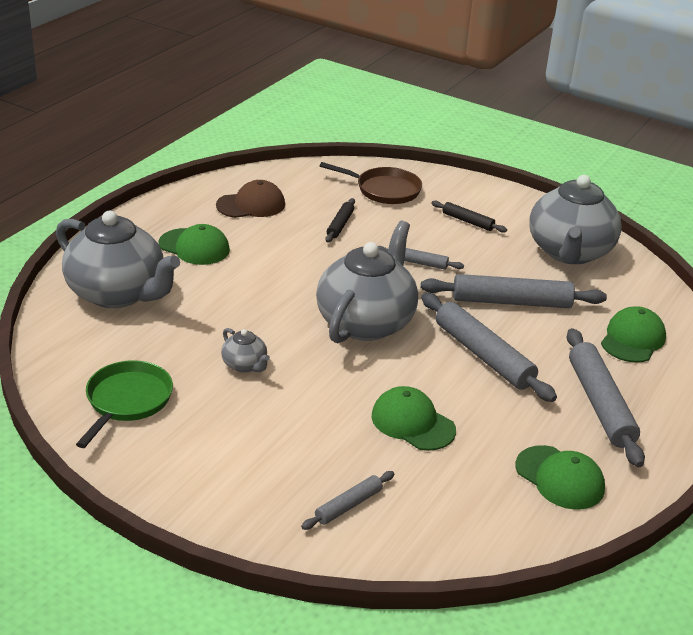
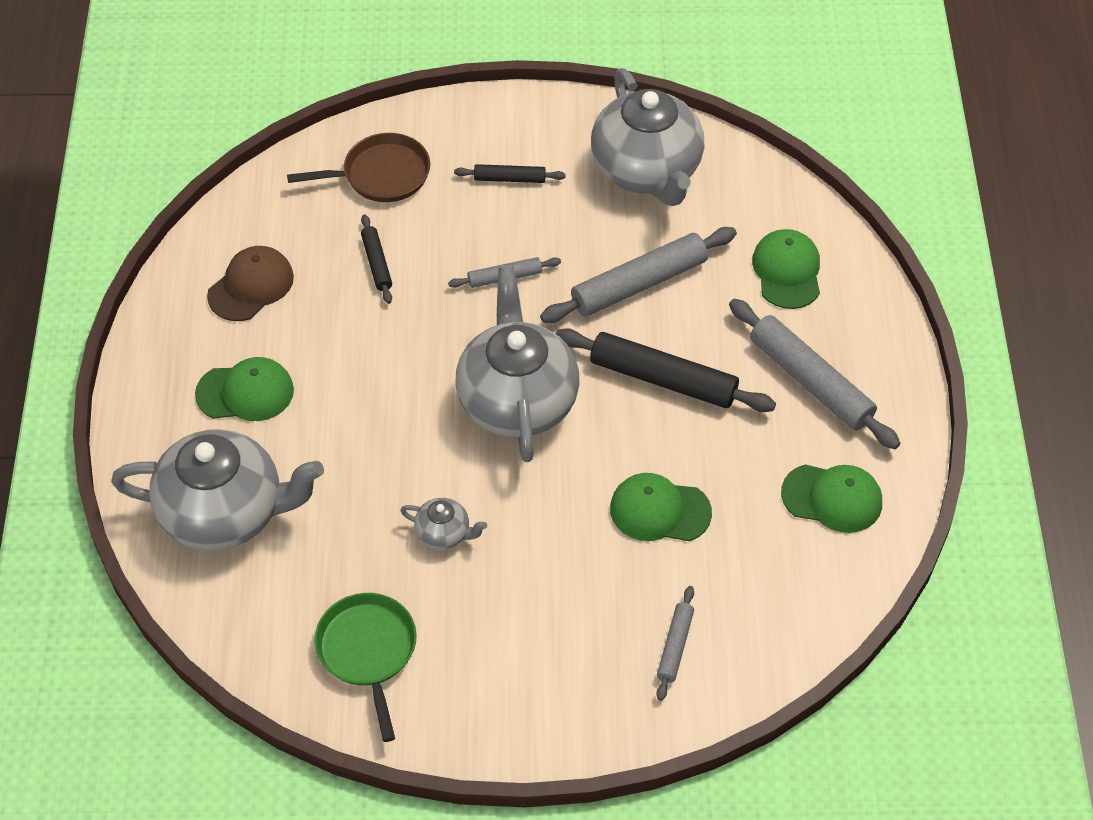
camera: 30 degrees left, 20 degrees up
(483, 355) = (663, 379): grey rolling pin -> black rolling pin

